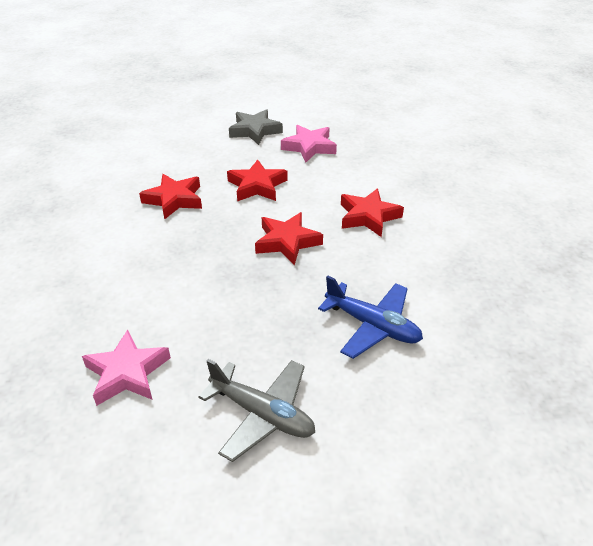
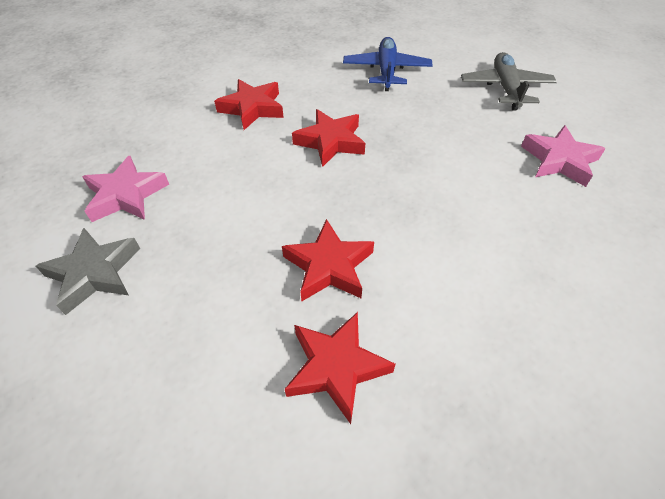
camera: 120 degrees left, 10 degrees up
(257, 186) = (247, 203): red star -> red star (336, 367)

